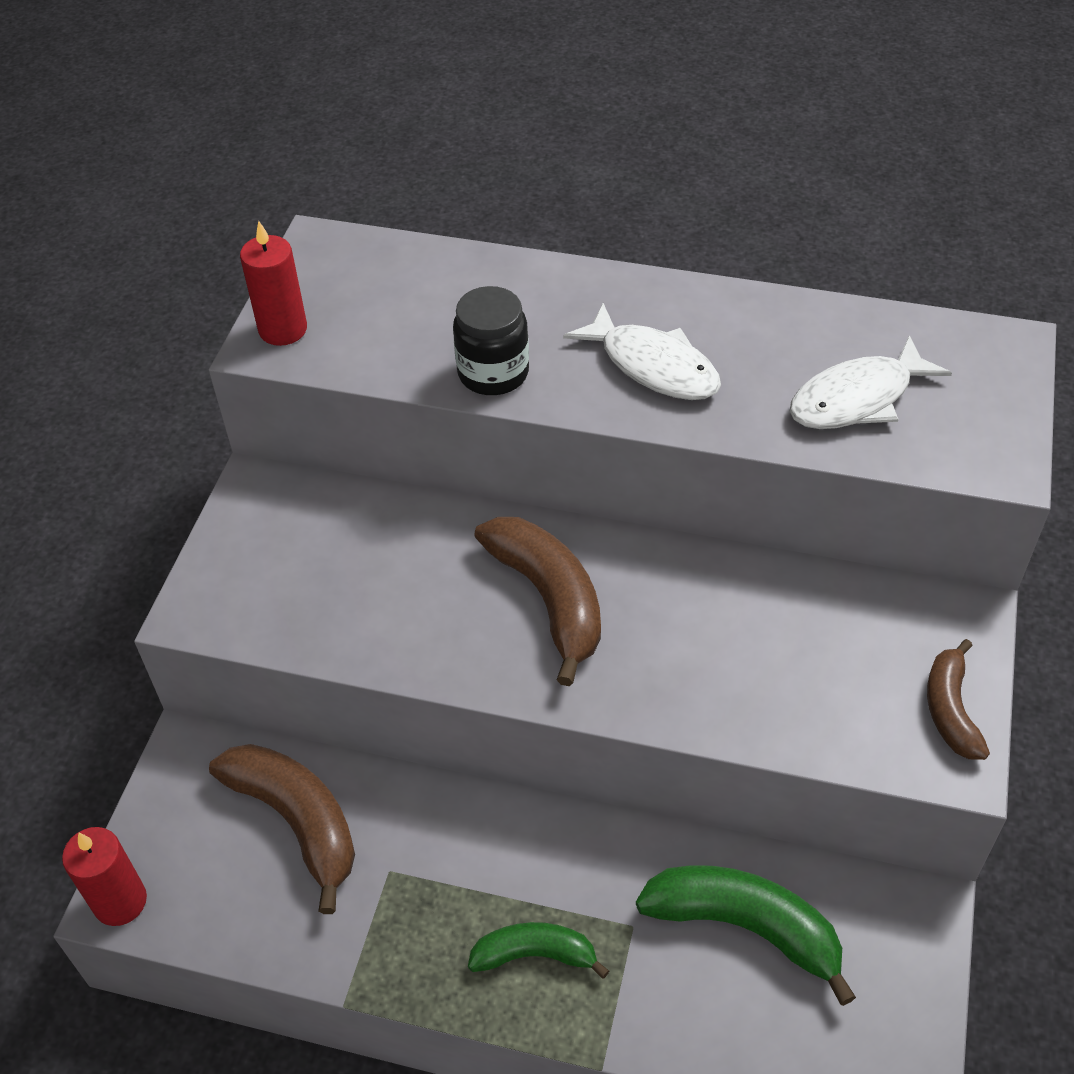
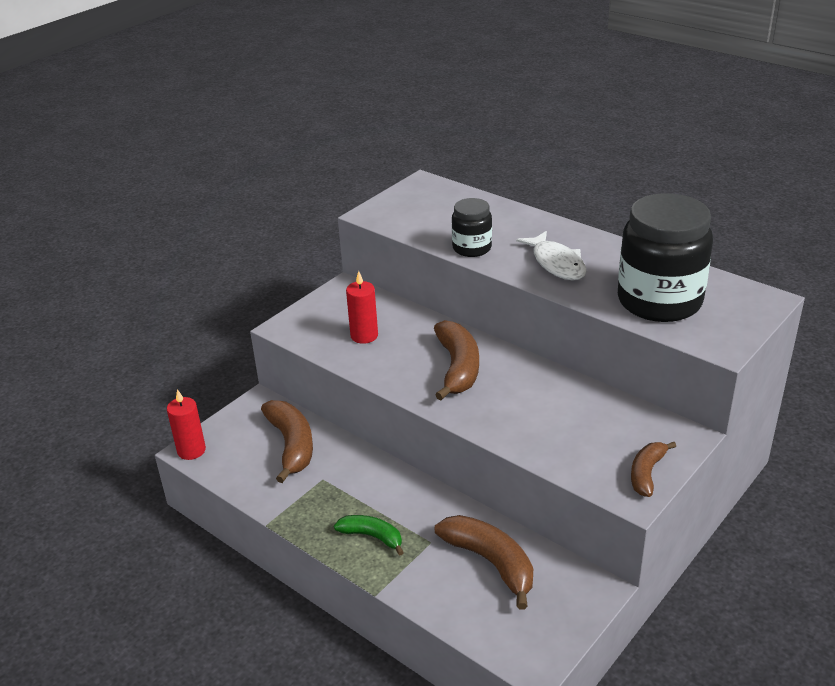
camera: 25 degrees right, 15 degrees down
(283, 329) = (382, 210): red candle -> red candle (364, 336)
(745, 926) = (491, 562): green banana -> brown banana
(857, 398) = (659, 301): white fish -> black jar

